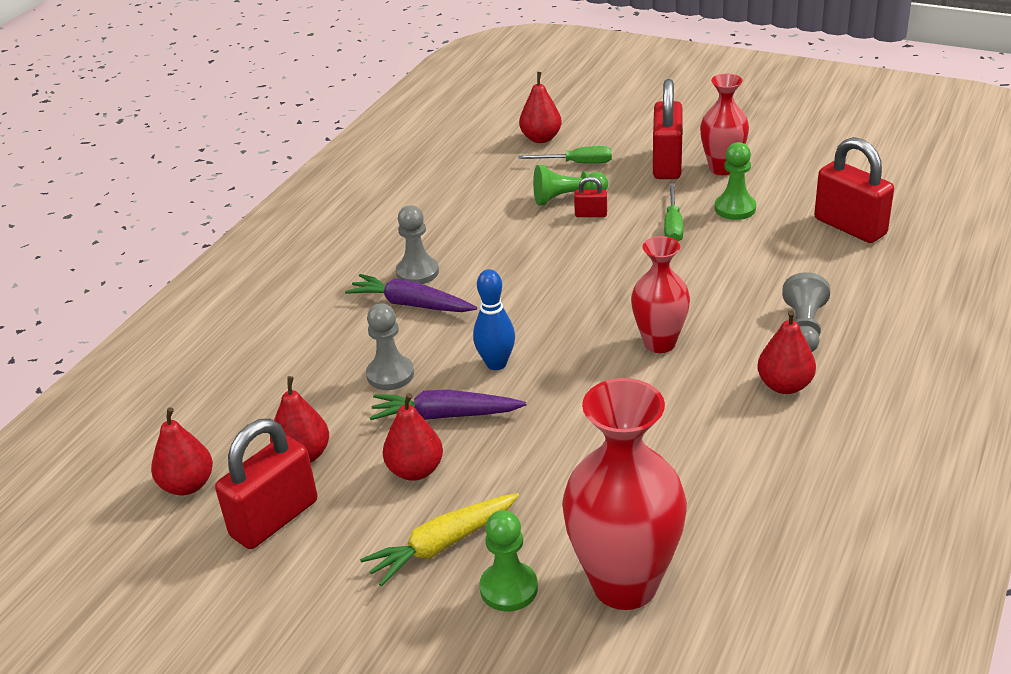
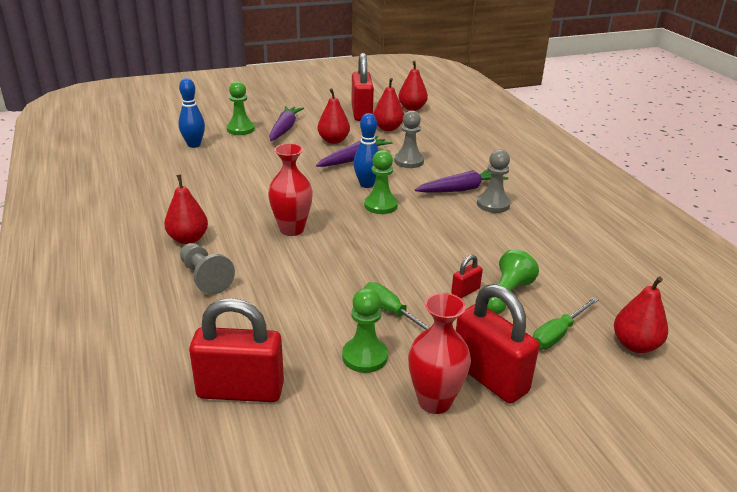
camera: 130 degrees right, 5 degrees down
(442, 545) = (284, 129): yellow carrot -> purple carrot
(527, 327) = (380, 205): none -> green pawn
(624, 584) = (194, 145): red vase -> blue bowling pin

